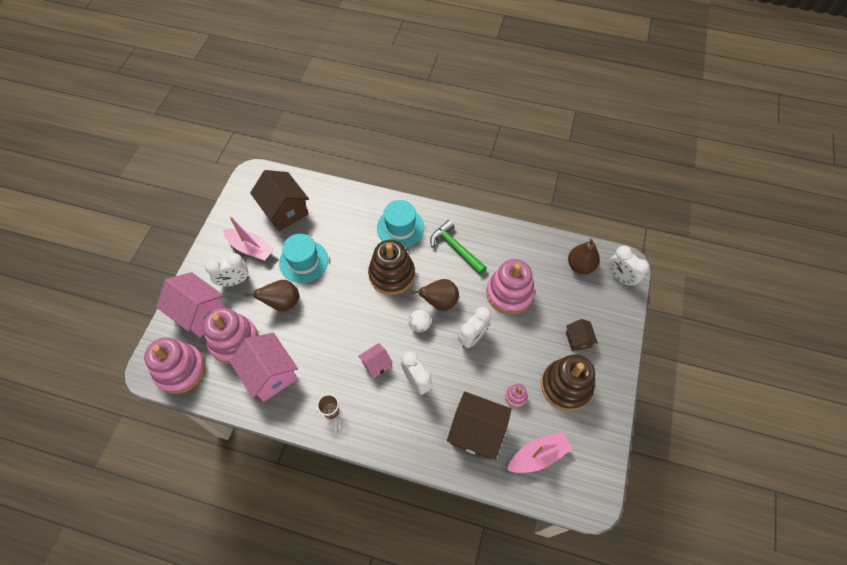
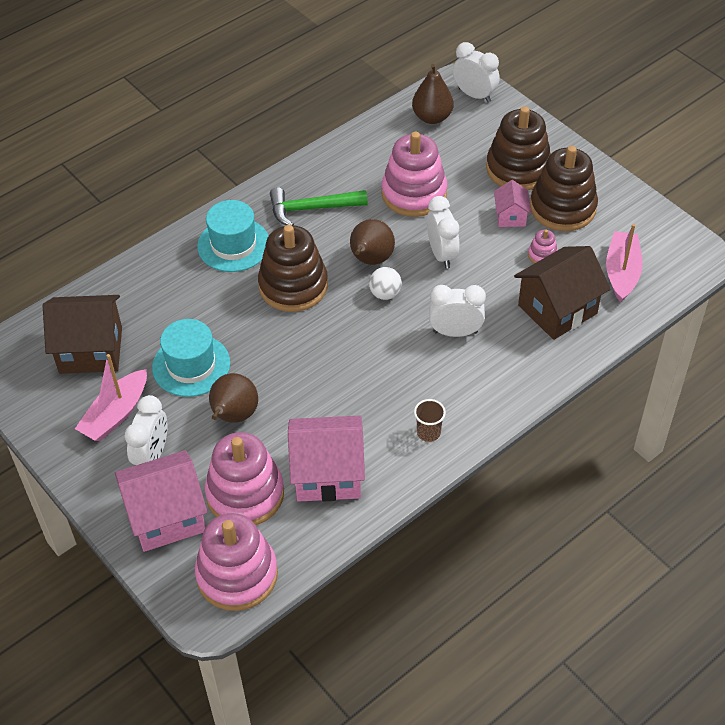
camera: 55 degrees left, 10 degrees down
(251, 248) = (116, 414): pink boat -> pink boat turned 150 degrees clockwise
(376, 364) = (402, 359): pink house -> pink house (510, 216)
(578, 340) = (518, 168): brown house -> brown stacking toy
(620, 277) = (474, 95): white clock -> white clock turned 135 degrees counterclockwise

